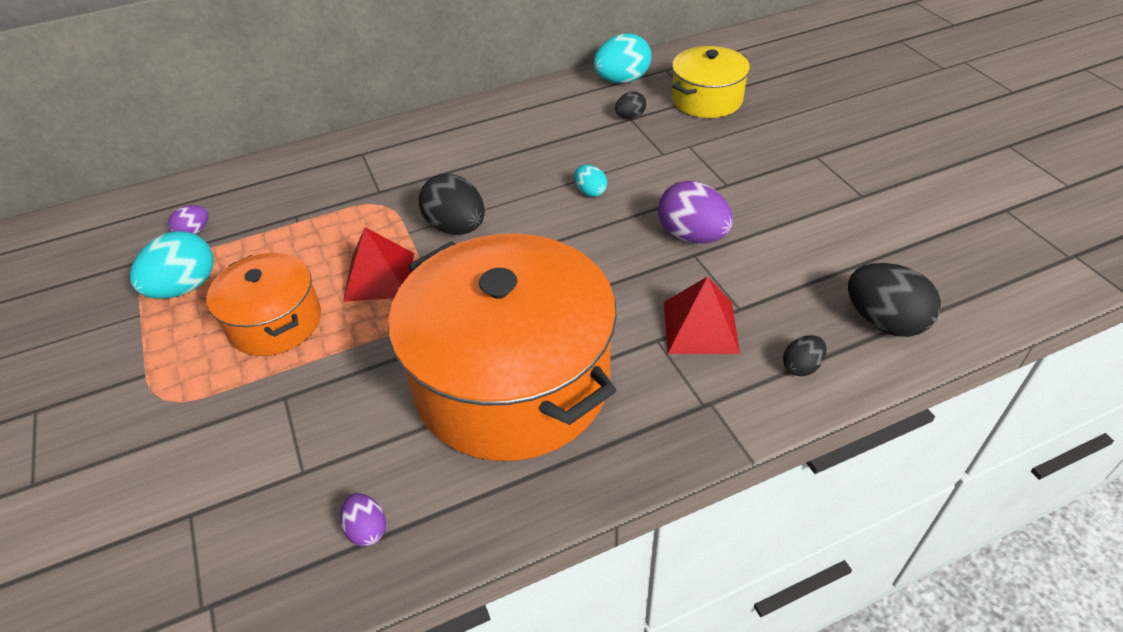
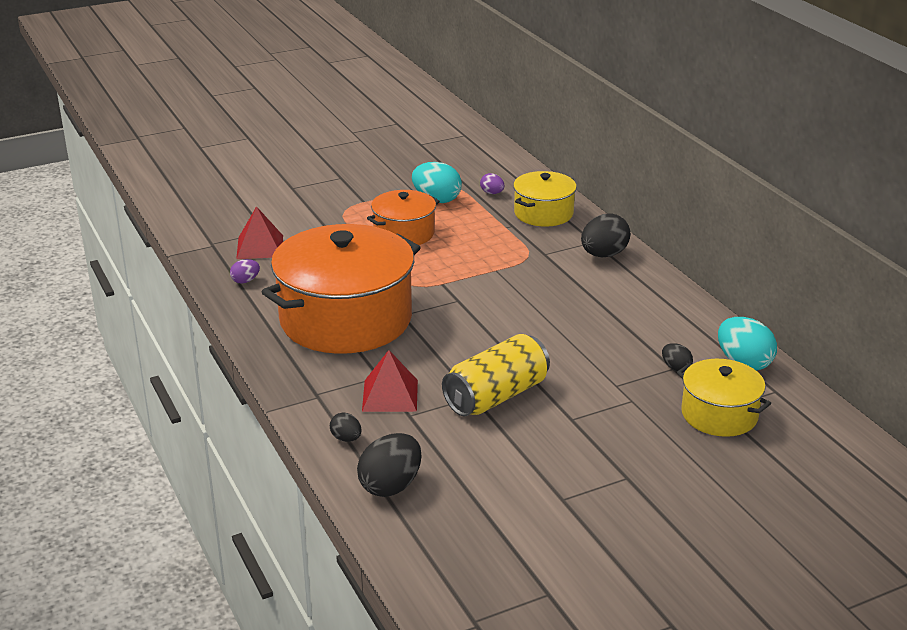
camera: 85 degrees right, 15 degrees down
(275, 188) = (543, 213): none -> yellow pot
(379, 276) = (447, 263): red pyramid -> red pyramid (260, 247)
(456, 227) = (502, 288): black egg -> black egg (603, 255)
(590, 192) = (553, 346): turquoise egg -> none
(692, 236) = (496, 396): purple egg -> yellow can

